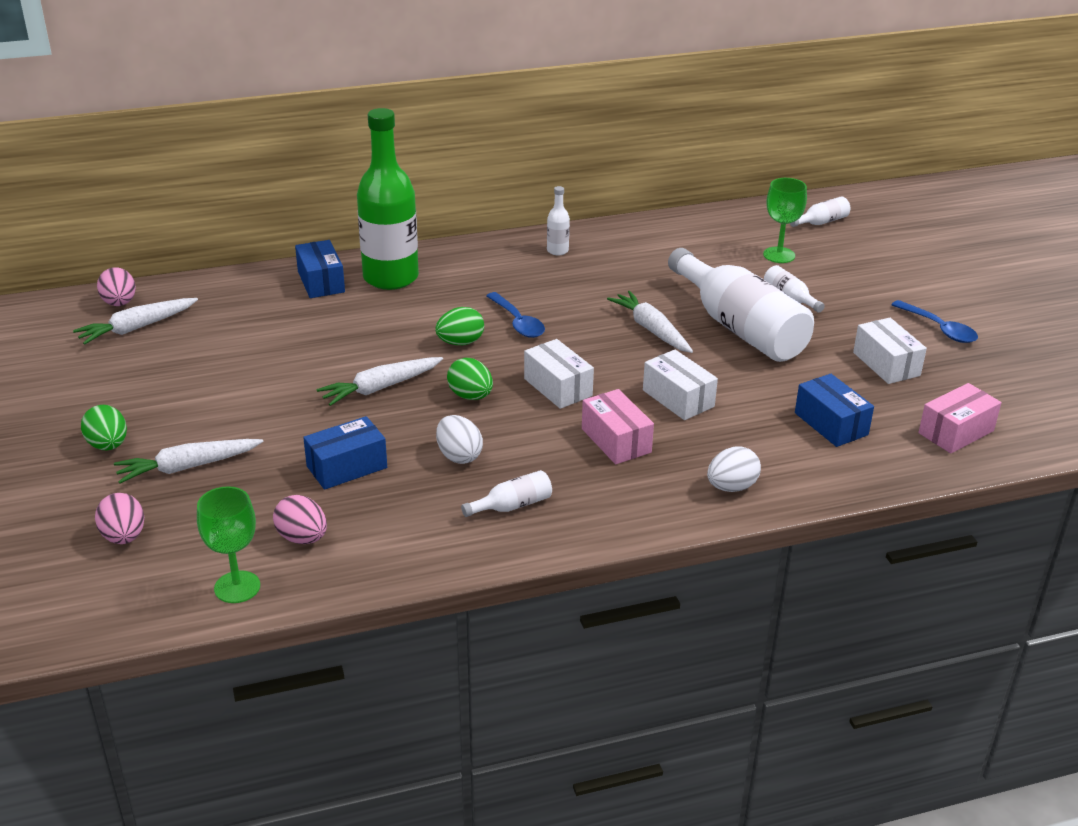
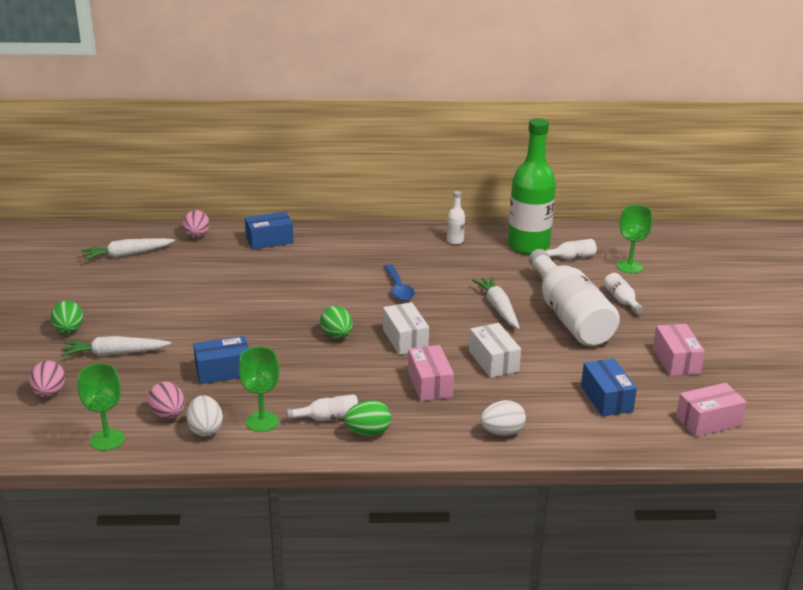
camera: 15 degrees right, 5 degrees down
(119, 303) = (123, 236): pink egg -> pink egg (197, 236)
(321, 282) = (269, 240): blue box -> blue box turned 75 degrees clockwise
(380, 388) = (274, 320): white carrot -> none
(391, 278) = (321, 244): green bottle -> green bottle (528, 246)
(430, 525) = (262, 421): none -> green goblet
(459, 456) = (307, 376): white egg -> white egg (205, 429)
(460, 342) = (348, 297): green egg -> green egg (368, 432)
(821, 222) = (677, 246): white bottle -> white bottle (571, 257)
(886, 364) = (676, 361): white box -> pink box
(939, 329) = (735, 340): blue spoon -> none

